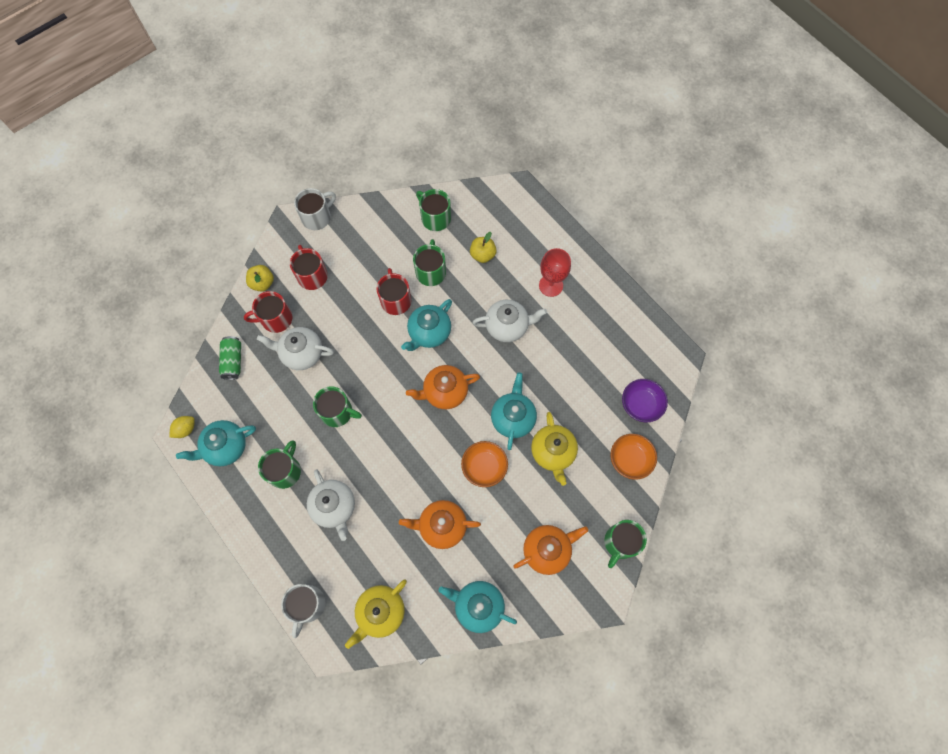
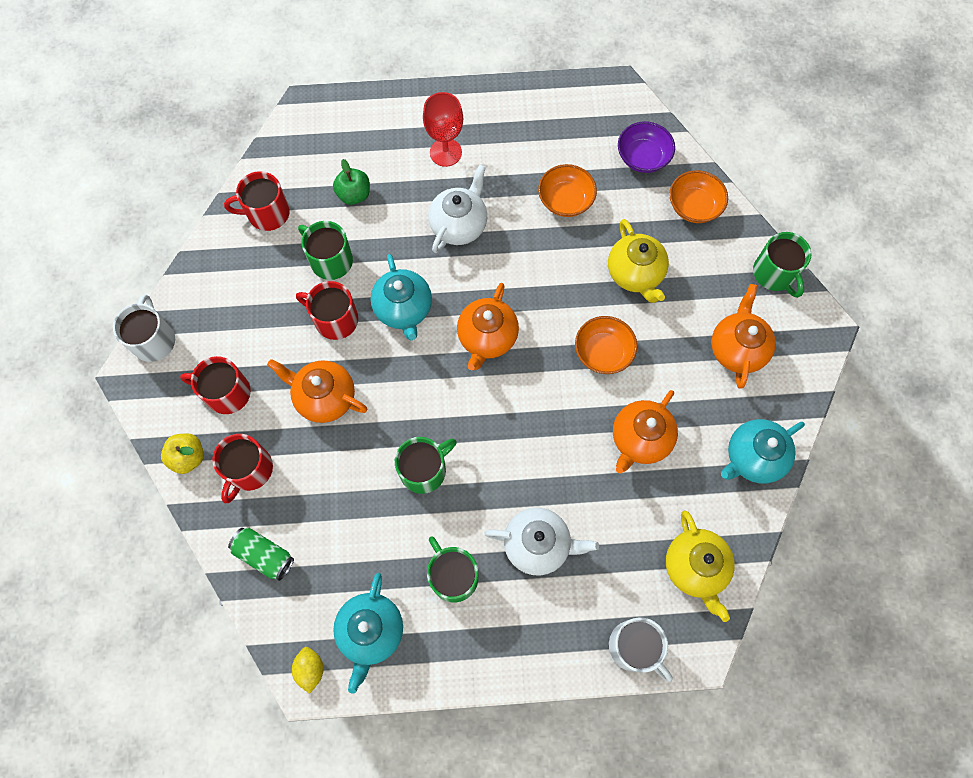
camera: 55 degrees left, 0 degrees up
(301, 353) = (318, 466): white teapot -> none
(344, 328) = (324, 397): none -> orange teapot
(435, 218) = (267, 213): green mug -> red mug
(482, 255) = (354, 194): yellow apple -> green apple
(513, 418) = (568, 287): turquoise teapot -> none
(553, 452) = (635, 274): yellow teapot -> yellow teapot turned 45 degrees clockwise
(572, 377) = (565, 200): none -> orange bowl

